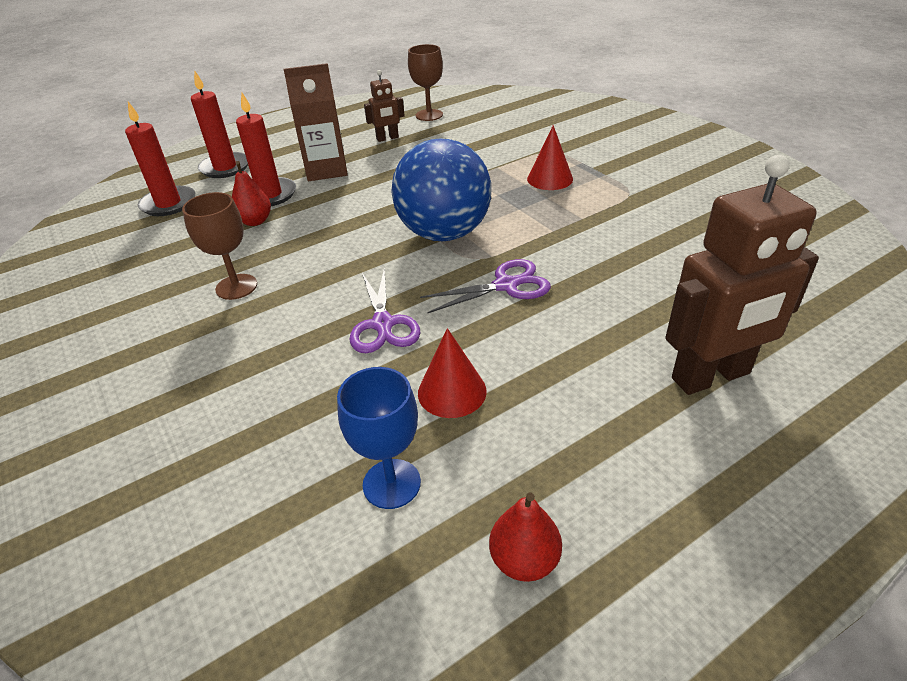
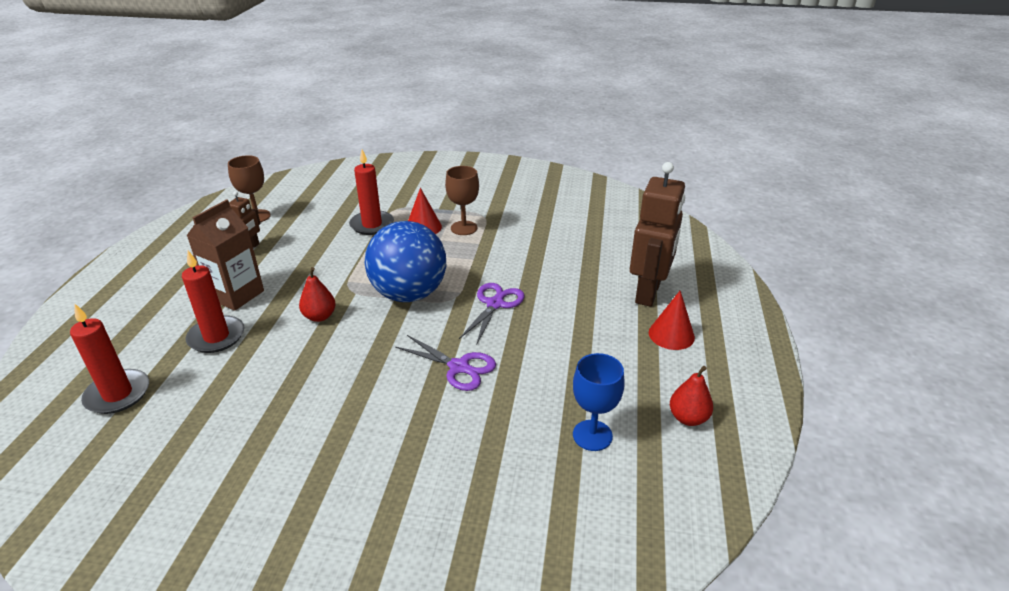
camera: 50 degrees left, 5 degrees down
(225, 168) = (123, 338): red candle -> red candle (372, 225)
(236, 287) = (312, 410): brown goblet -> brown goblet (464, 228)
(255, 221) = (241, 361): red pear -> red pear (319, 316)
(452, 392) = (553, 375): red cone -> red cone (671, 335)

